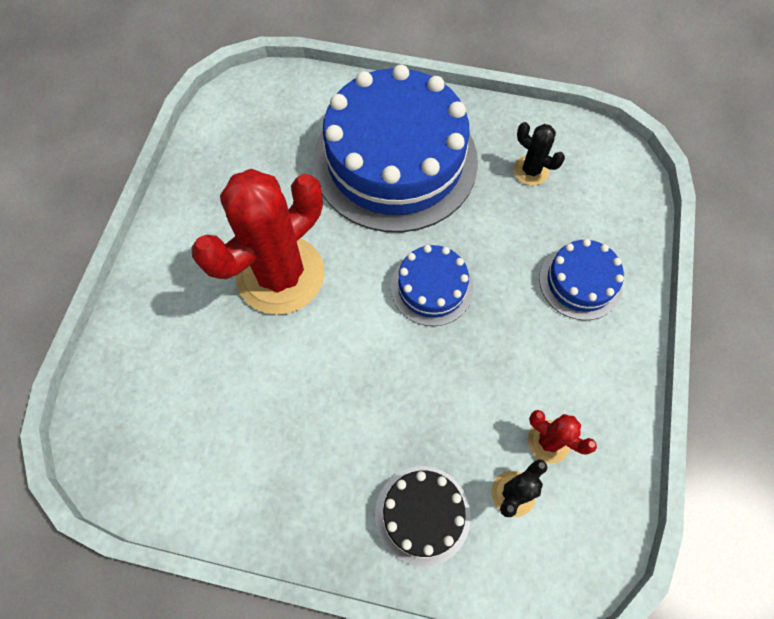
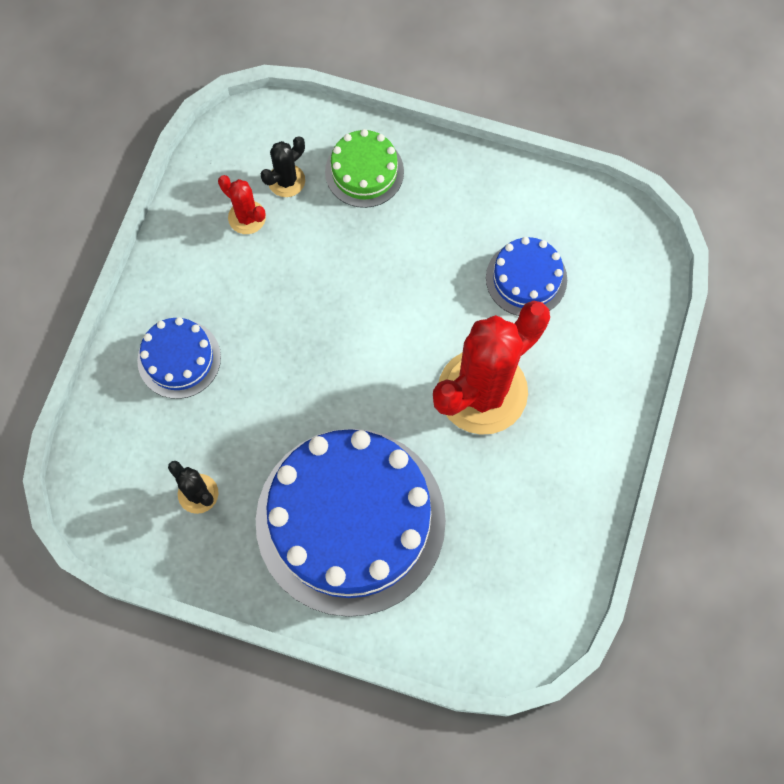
camera: 175 degrees left, 5 degrees up
(422, 514) = (364, 171): black cake -> green cake
(431, 287) = (329, 365): blue cake -> blue cake (526, 278)

